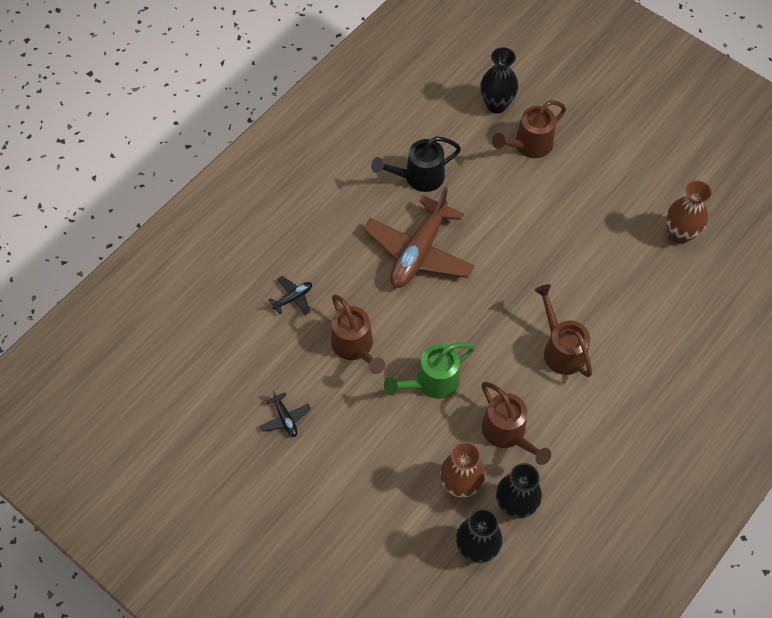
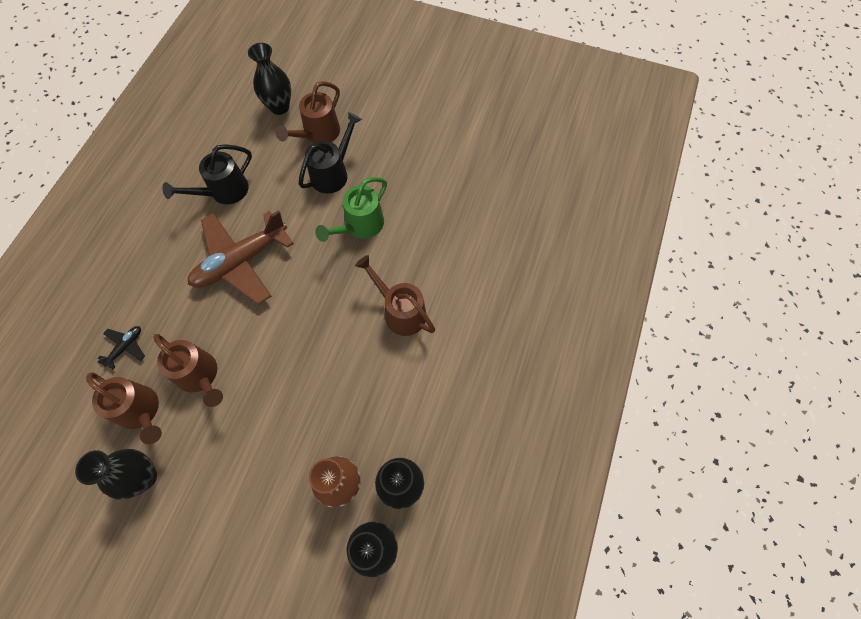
camera: 20 degrees left, 5 degrees up
(285, 418) = (144, 477): black plane -> black vase
(419, 251) = (241, 261): brown plane -> brown plane turned 45 degrees clockwise
(431, 382) = (285, 386): green watering can -> green watering can (360, 226)
(507, 434) = (373, 413): brown watering can -> brown watering can (141, 412)
(533, 191) = (333, 173): none -> black watering can
(679, 234) = (474, 172): brown vase -> none

